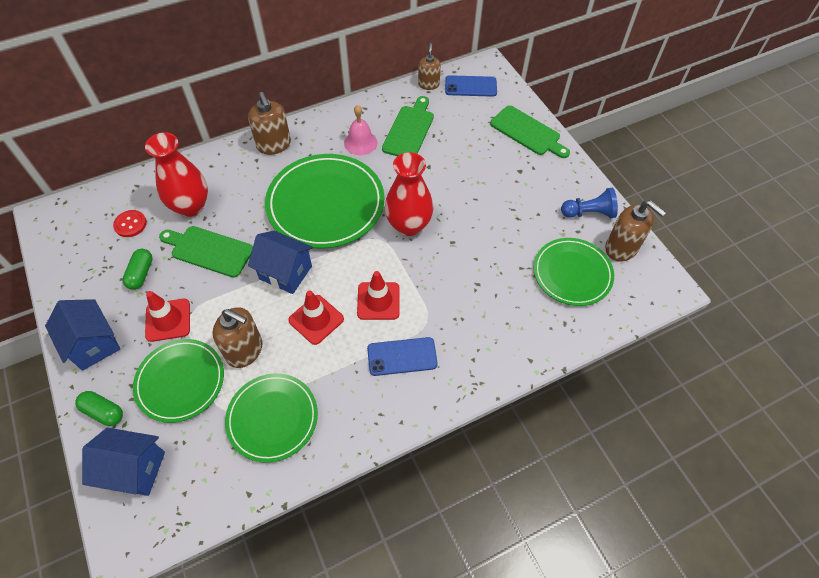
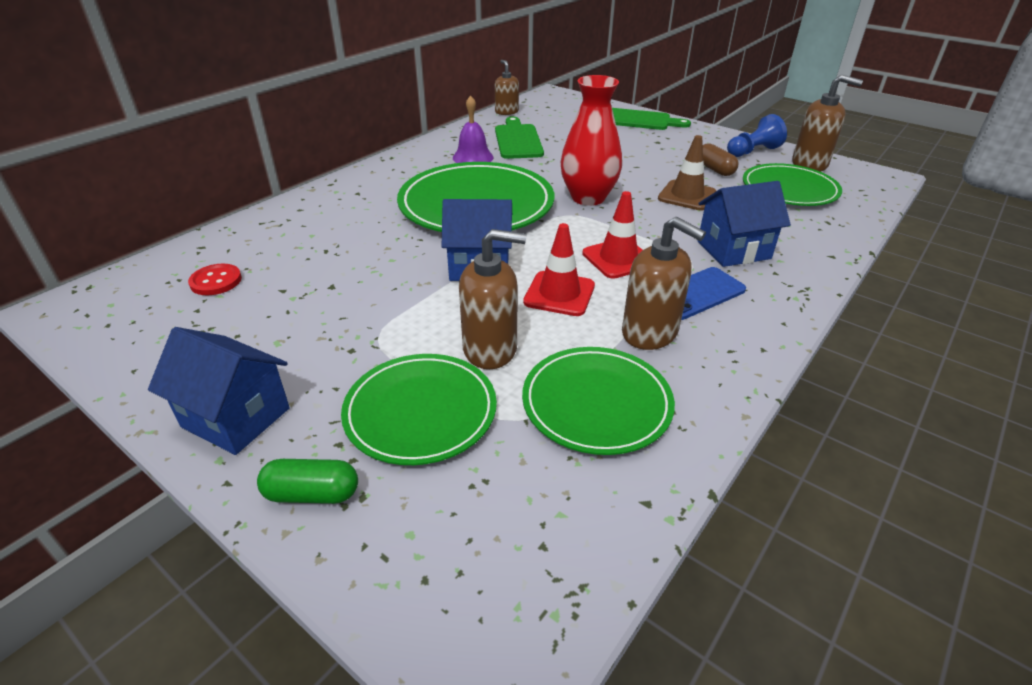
camera: 25 degrees left, 20 degrees down
(135, 469) = (428, 549): blue house -> blue house (733, 250)
(141, 274) = (267, 322): green capsule -> none
(168, 320) = (347, 354): red traffic cone -> none
(191, 206) = (298, 245): red vase -> none
(209, 250) = (356, 275): green cutting board -> none
(274, 145) = (370, 178): brown soap dispenser -> brown soap dispenser (650, 333)
(360, 142) = (473, 157): pink bell -> purple bell
(470, 86) = (550, 106): blue phone -> none
(483, 250) = (687, 196): none -> brown traffic cone
(534, 225) = (714, 169): none -> brown capsule

